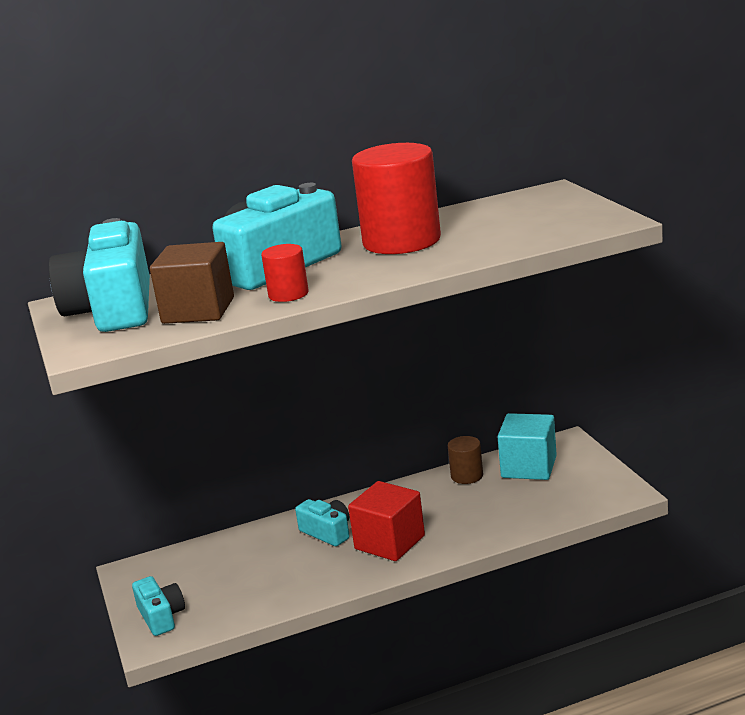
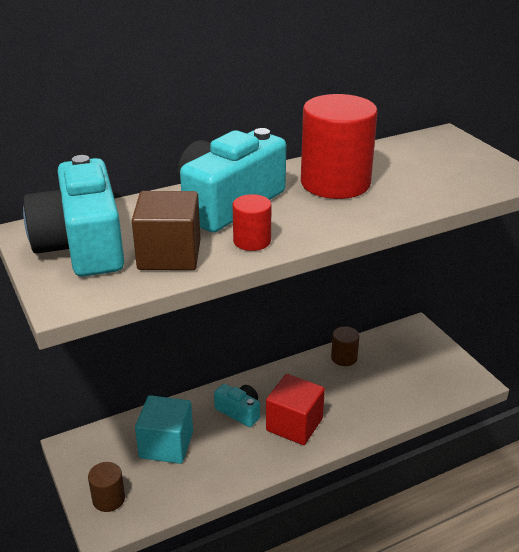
camera: 10 degrees left, 10 degrees up
(161, 616) = (108, 499): turquoise camera -> brown cylinder
(529, 467) = (392, 351): turquoise cube -> turquoise cube (166, 445)

